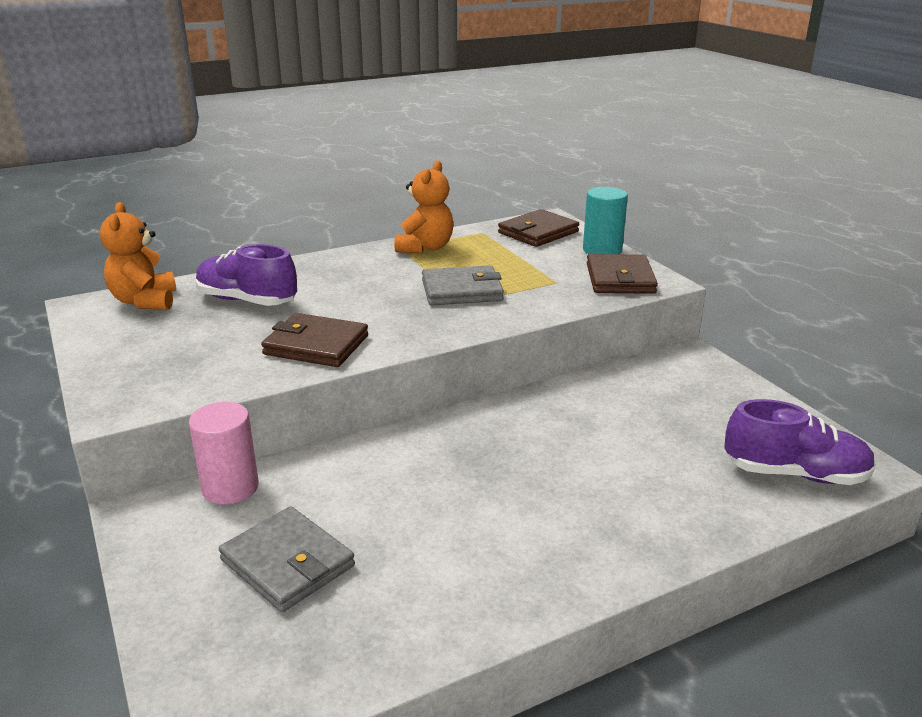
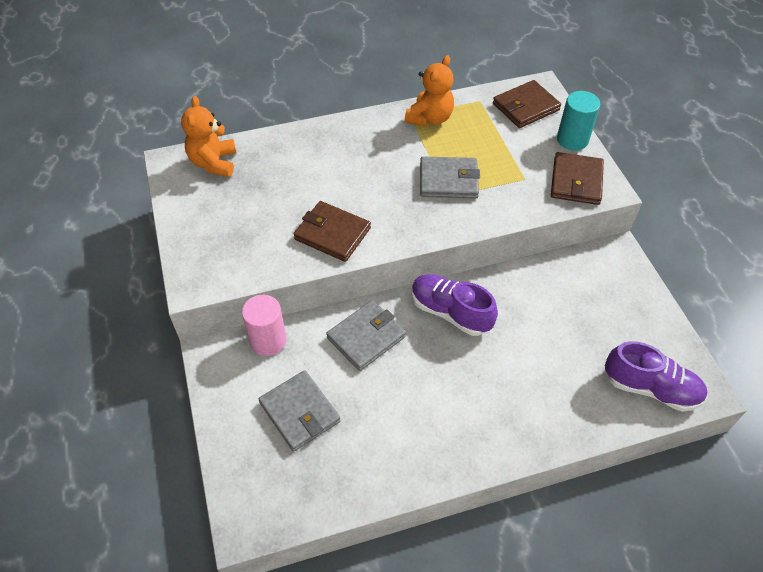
camera: 10 degrees right, 25 degrees up
(247, 301) = (287, 172): purple shoe -> purple shoe (450, 312)
(379, 468) = (366, 337): none -> grey wallet

